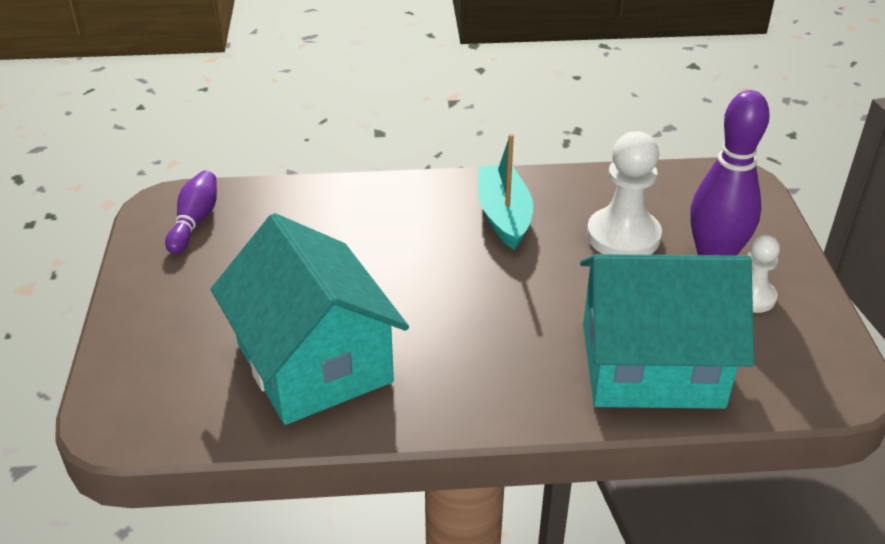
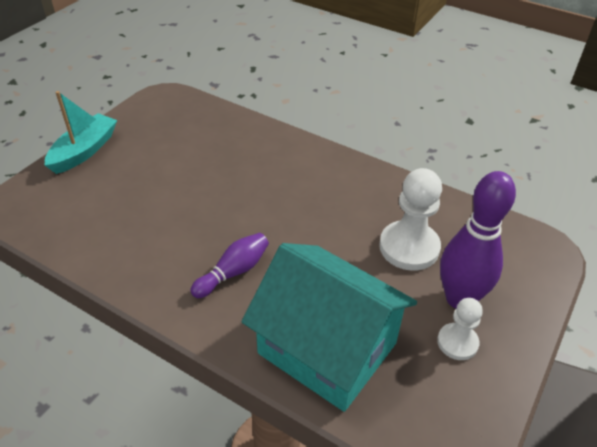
camera: 35 degrees right, 5 degrees up
(195, 221) = (167, 113): purple bowling pin -> purple bowling pin (233, 272)
(314, 362) = (135, 227): turquoise house -> none
(504, 216) = (343, 193): turquoise boat -> turquoise boat (84, 151)

